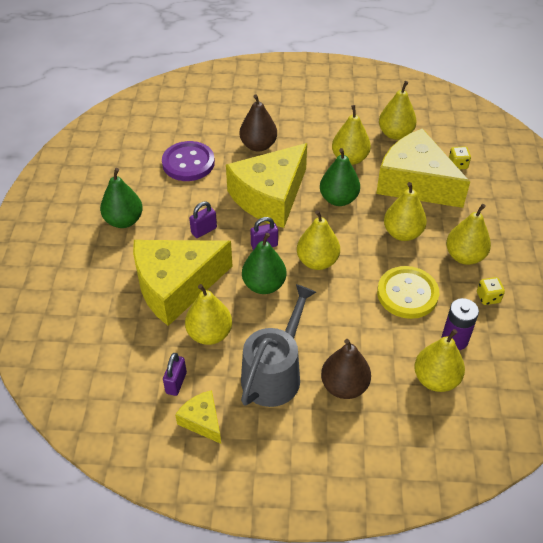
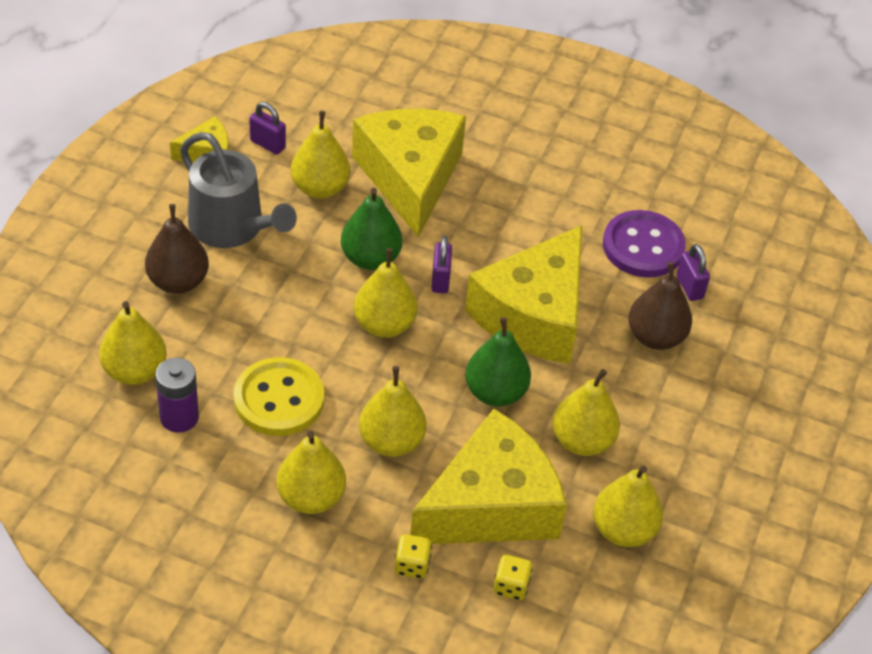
camera: 105 degrees right, 0 degrees up
(124, 221) = (548, 156): green pear -> none
(204, 230) = (496, 227): purple padlock -> purple padlock (689, 287)
(269, 197) = (533, 314): yellow cheese -> yellow cheese turned 120 degrees counterclockwise
(488, 297) = (224, 488): yellow dice -> yellow dice (412, 565)

